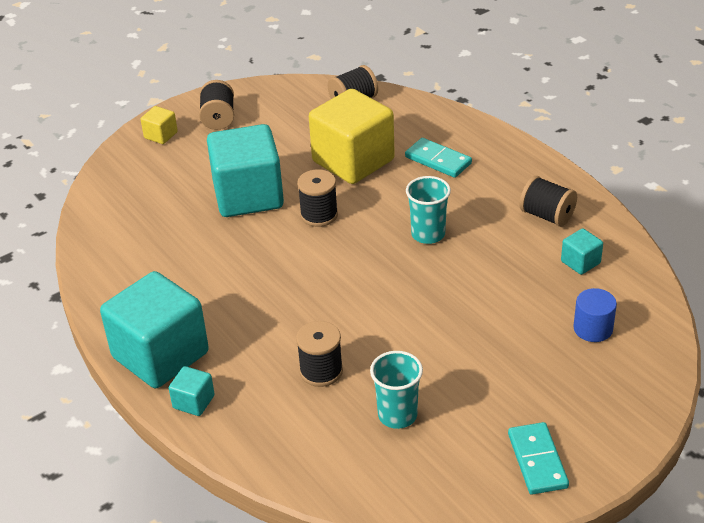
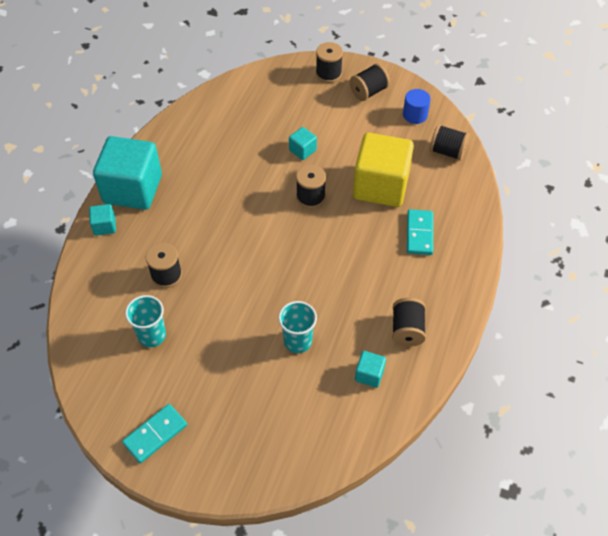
camera: 55 degrees right, 15 degrees up
(161, 135) = (328, 74): yellow cube -> black spool
(248, 195) = (302, 150): turquoise cube -> turquoise cube, size x0.43
(428, 234) = (334, 267): turquoise cup -> turquoise cup (298, 341)
(593, 328) = (302, 413): blue cylinder -> blue cylinder (415, 115)

